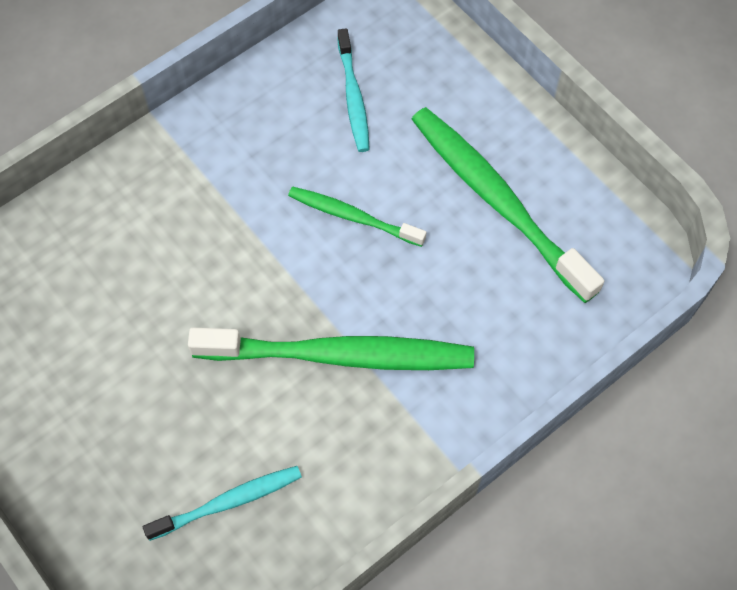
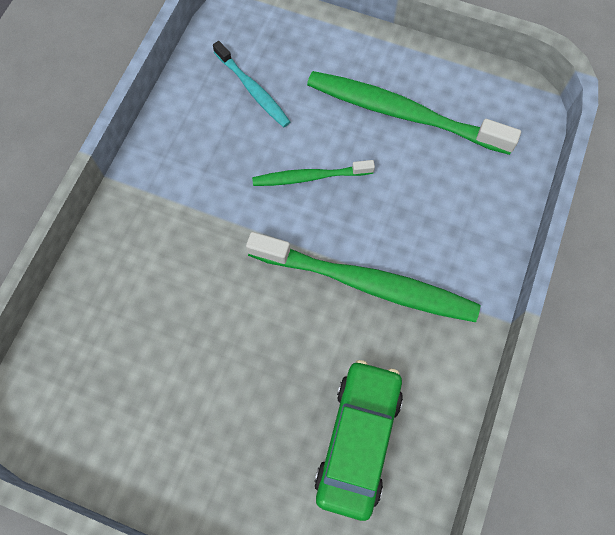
camera: 30 degrees left, 5 degrees up
(228, 502) = (358, 440): turquoise toothbrush -> green car
(340, 355) = (367, 283): green toothbrush -> green toothbrush turned 45 degrees clockwise

